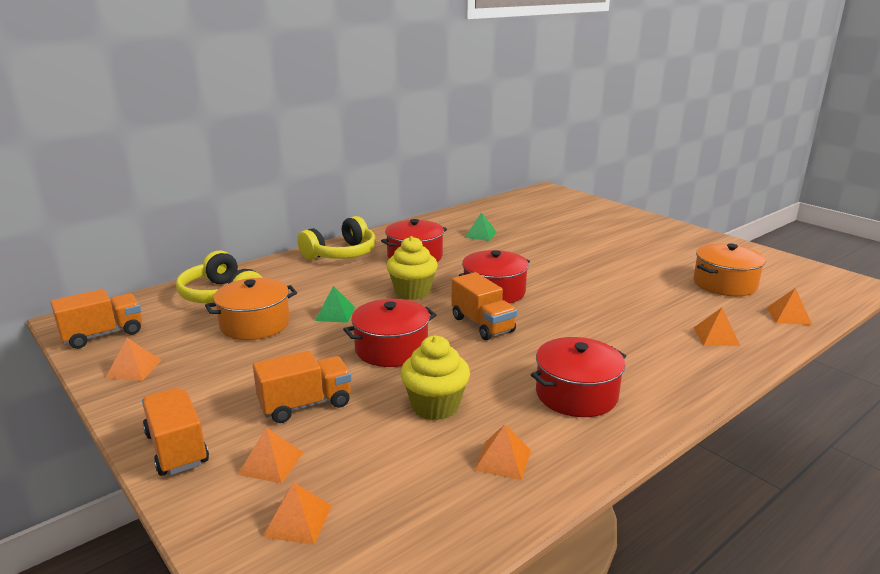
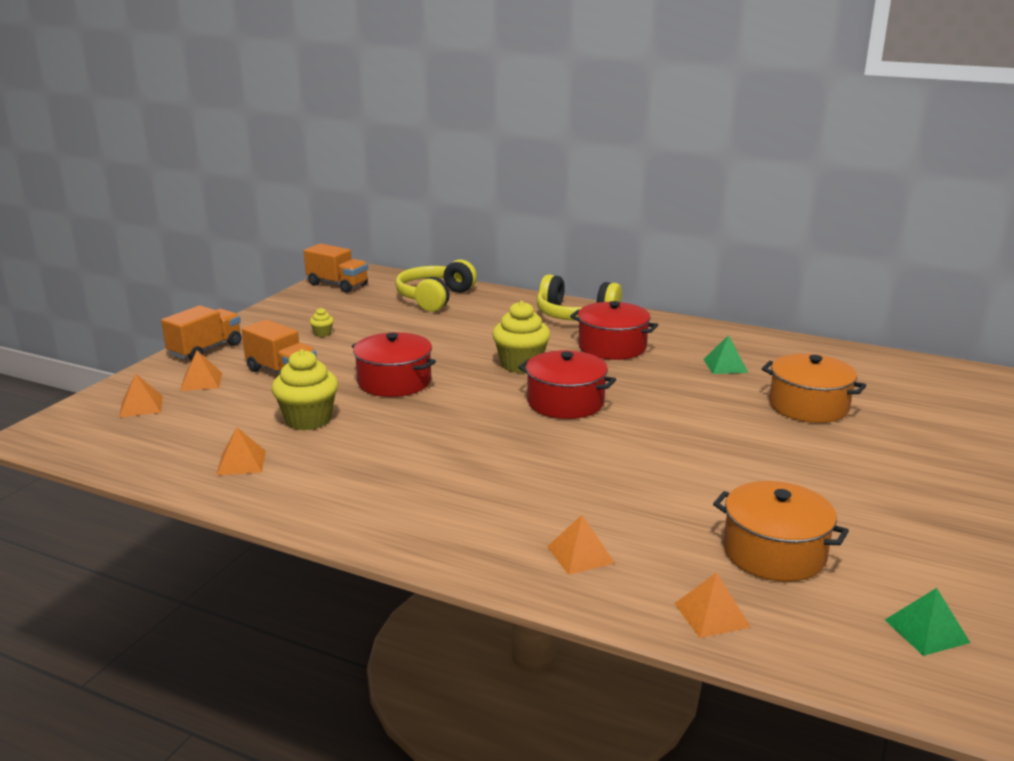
camera: 65 degrees right, 0 degrees up
(134, 369) = (297, 308): orange pyramid -> none
(230, 365) = (322, 333): none -> yellow cupcake
(255, 324) = (394, 323): orange pot -> orange pot (808, 406)
(335, 314) = (441, 345): green pyramid -> green pyramid (926, 631)
(482, 325) = (479, 411): orange truck -> none
(576, 394) = (370, 480): red pot -> none

